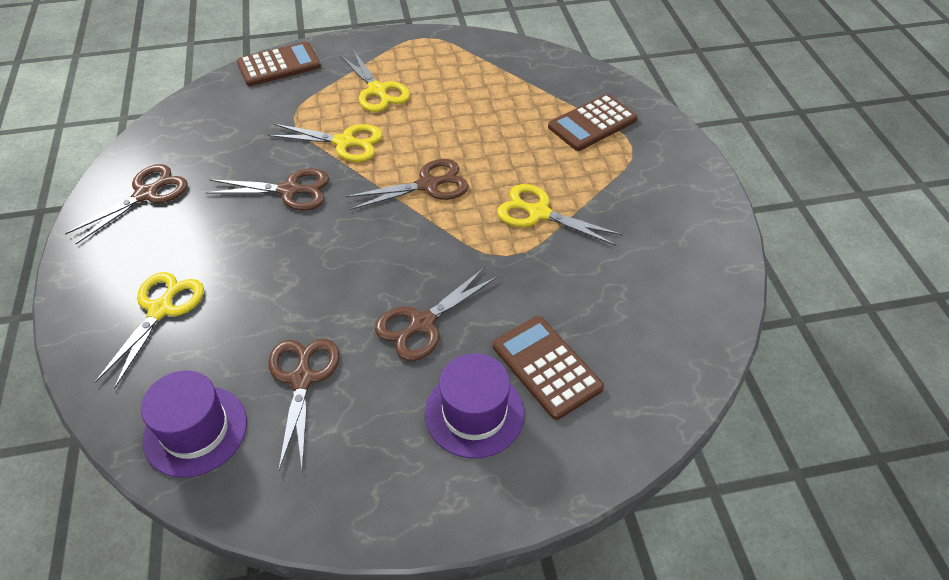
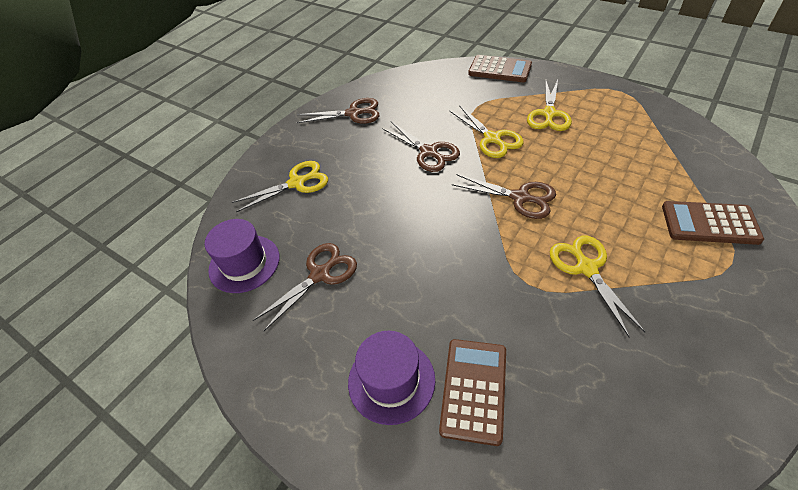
camera: 50 degrees right, 0 degrees up
(422, 324) = (420, 291): brown scissors -> none

